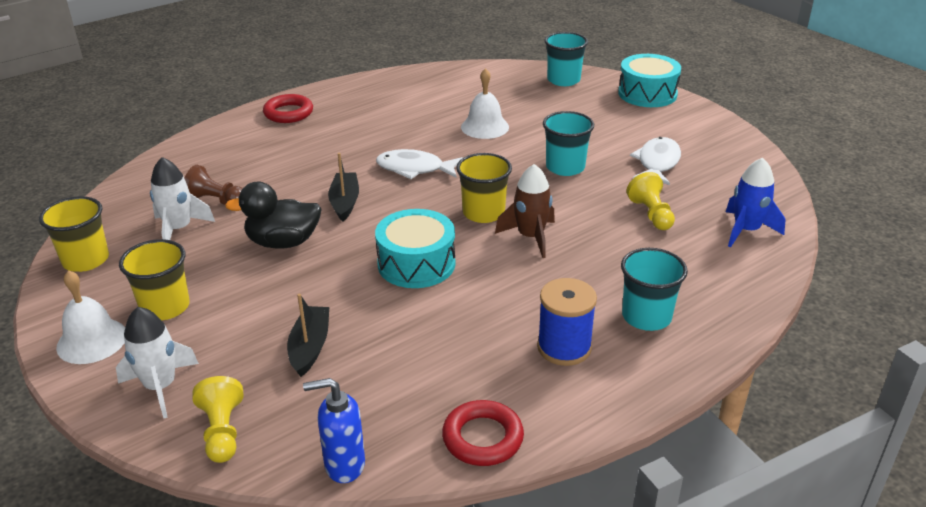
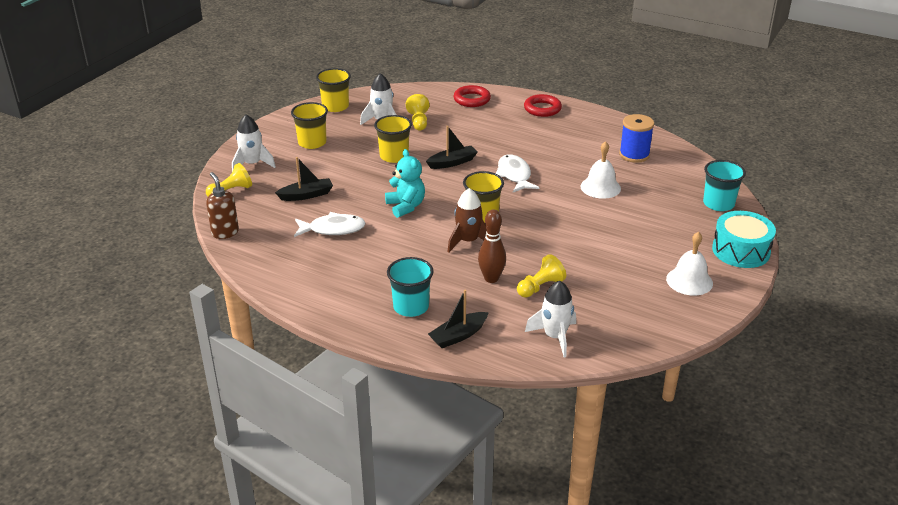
camera: 65 degrees right, 0 degrees up
(92, 340) = (274, 134): white bell -> white bell (689, 281)
(216, 201) = (418, 121): brown pawn -> yellow pawn
(283, 242) = (394, 156): black duck -> yellow cup
(344, 465) = (225, 232): blue soap dispenser -> brown soap dispenser
(416, 264) = (406, 206): turquoise drum -> turquoise teddy bear
(482, 438) = (265, 269): red ring -> red ring (472, 99)
(564, 347) = (358, 280): blue spool -> blue spool (634, 155)
(565, 167) = (573, 235): turquoise cup -> none
(618, 241) = (491, 278): none -> brown bowling pin
(657, 163) = (621, 277): white fish -> white fish (333, 229)
(721, 295) = (458, 336): none -> black boat
(746, 230) = (555, 337): blue rocket -> white rocket

